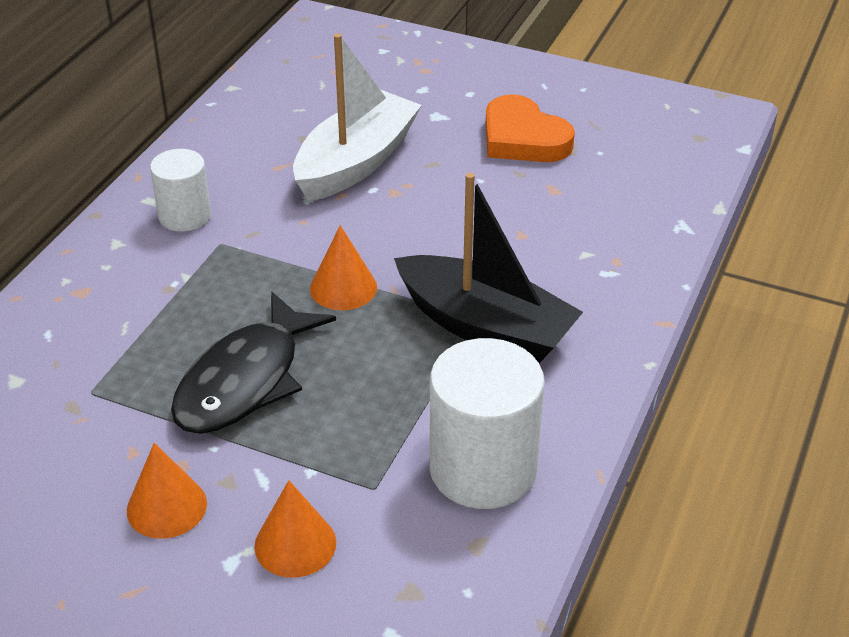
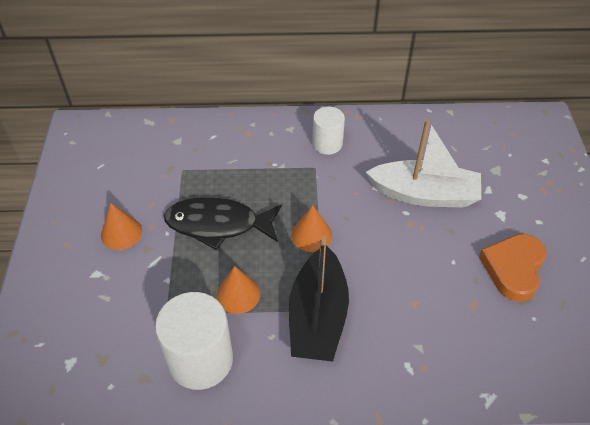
camera: 65 degrees right, 10 degrees up
(295, 544) = (116, 294): orange cone -> orange cone (238, 294)

